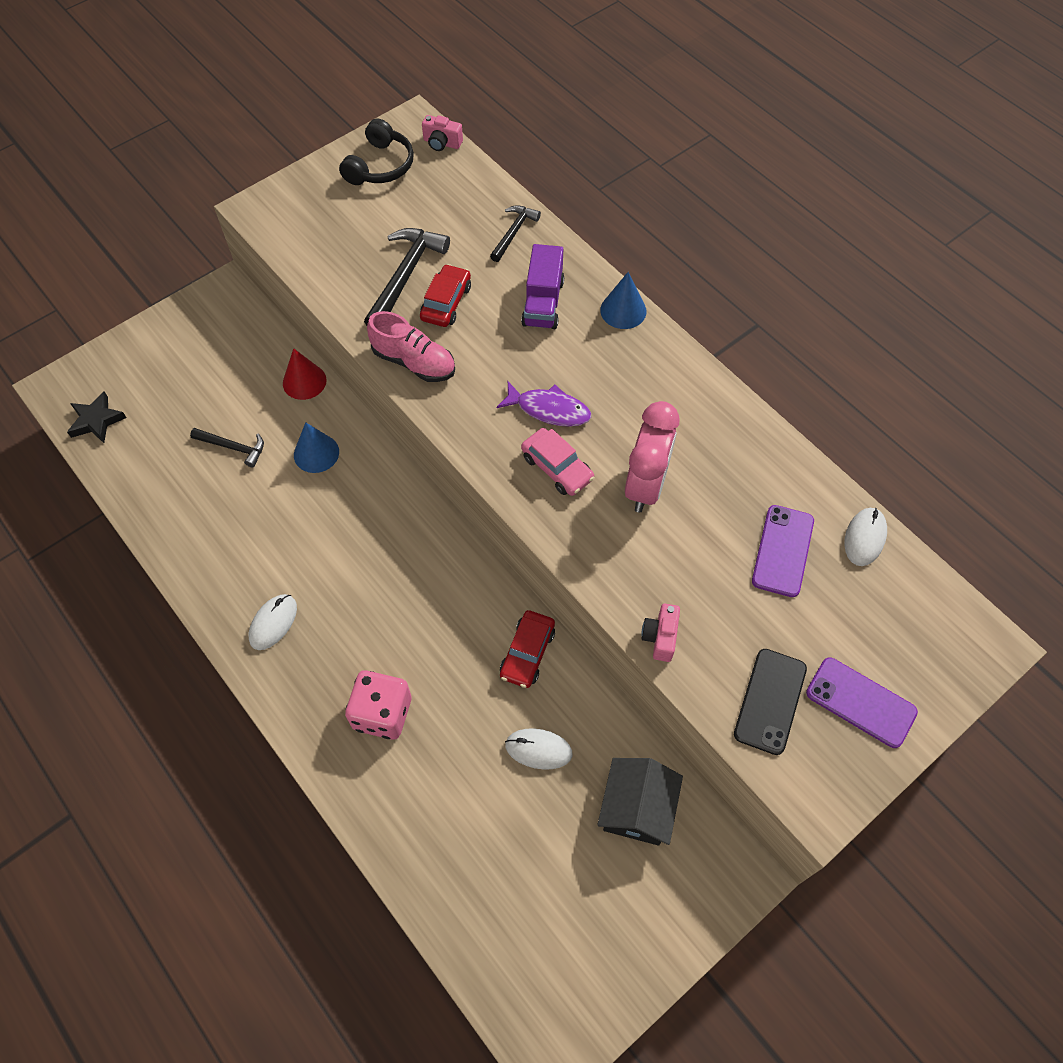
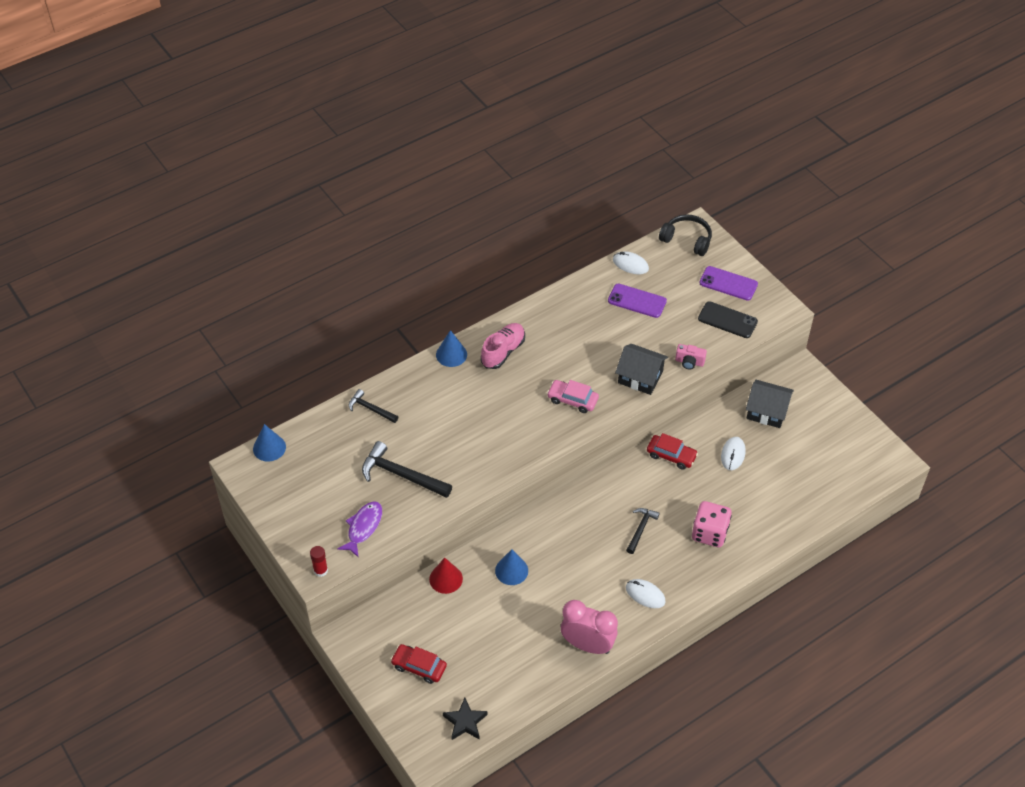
camera: 85 degrees left, 10 degrees down
(233, 447) = (501, 624): black hammer -> black hammer (641, 529)
(257, 213) = (320, 570): none -> red glue stick
(380, 166) = (285, 488): black headphones -> black headphones (687, 240)
(414, 362) = (480, 472): pink shoe -> pink shoe (503, 352)
(442, 143) = (269, 448): pink camera -> blue cone
(446, 302) = (430, 451): red car -> red car (419, 667)
(543, 303) = (438, 397): purple truck -> none
(549, 409) = (528, 400): purple fish -> purple fish (363, 527)
(557, 468) = (572, 400): pink car -> pink car turned 120 degrees counterclockwise
(616, 561) = (640, 377): none -> black house
(646, 485) = (589, 357): pink clock -> pink clock (587, 645)
(860, 702) = (728, 283): purple phone -> purple phone turned 75 degrees clockwise

